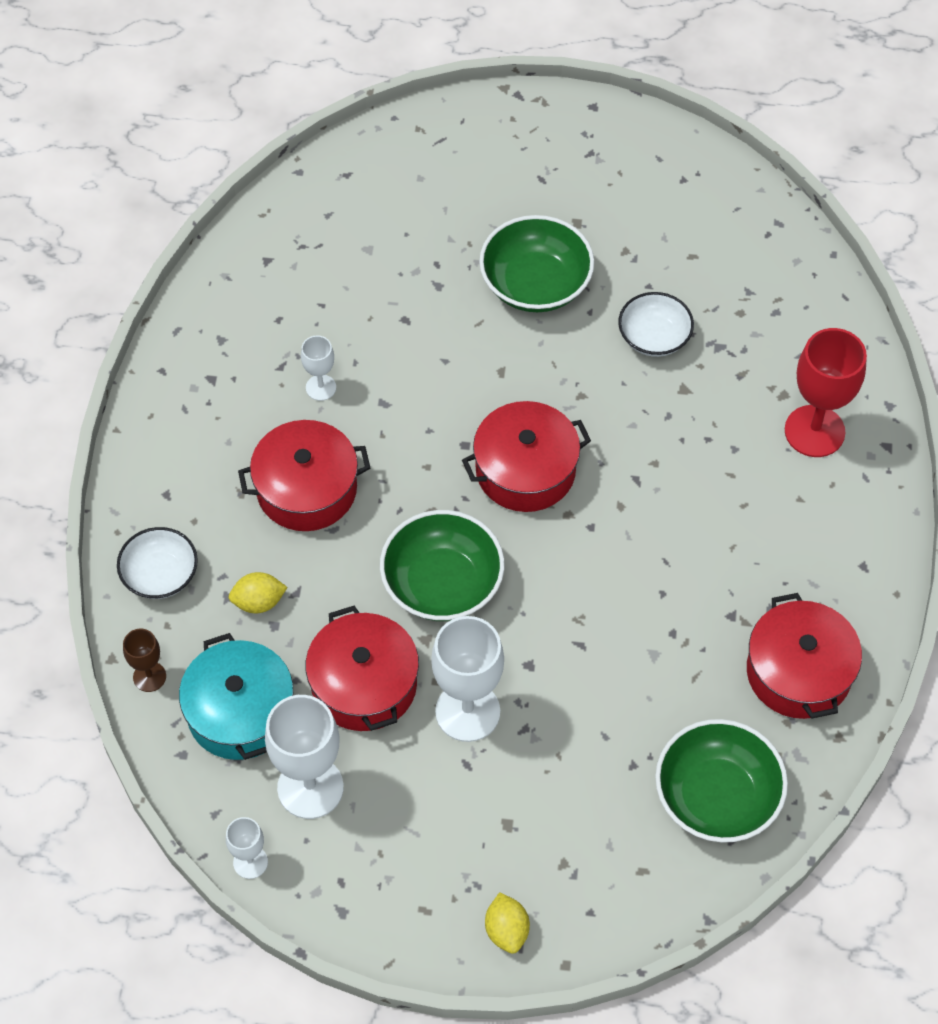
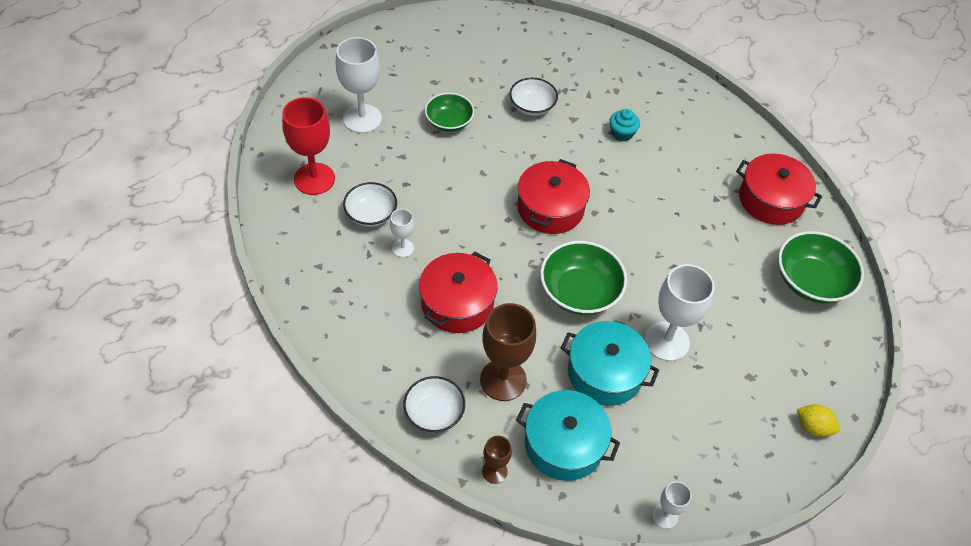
camera: 50 degrees left, 5 degrees down
(259, 602) = (503, 380): yellow lemon -> brown goblet
(310, 787) = (644, 448): white goblet -> white goblet (362, 119)
(332, 325) = (371, 214): none -> white bowl
(364, 684) = (605, 373): red pot -> turquoise pot
(535, 284) = (449, 122): green bowl -> green bowl, size x0.65
(720, 451) = (622, 133): none -> turquoise cupcake
(814, 431) = (647, 96): red goblet -> red goblet (314, 179)

